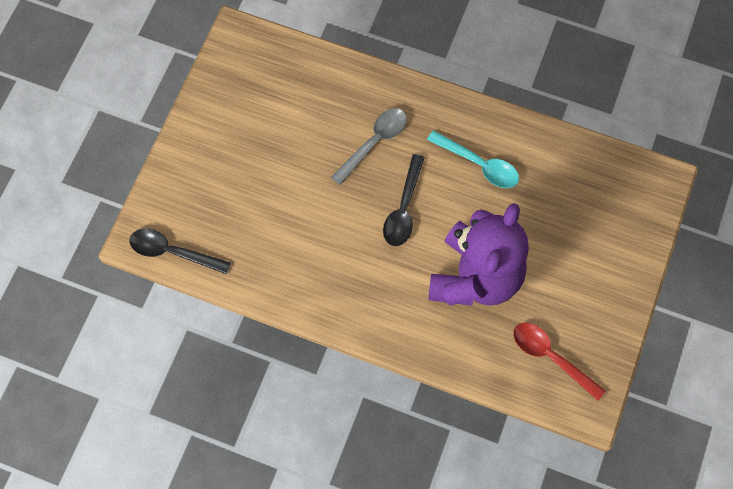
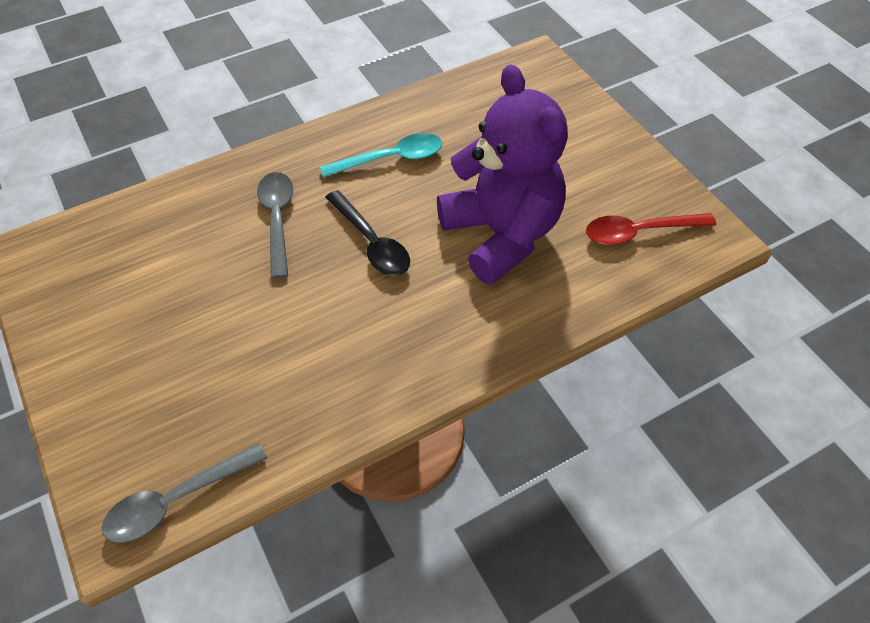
camera: 50 degrees left, 15 degrees down
(173, 252) = (177, 500): black spoon -> grey spoon

